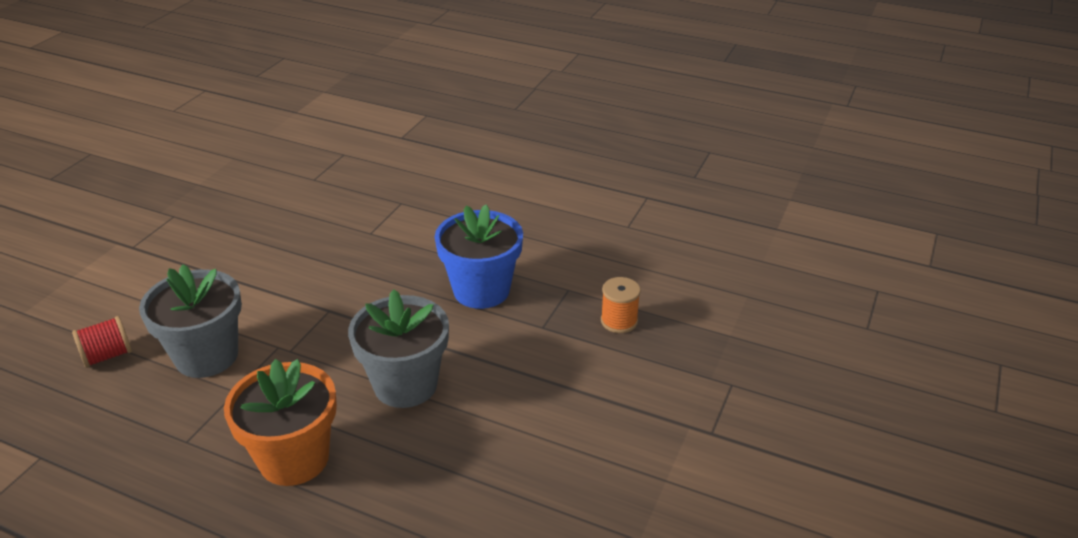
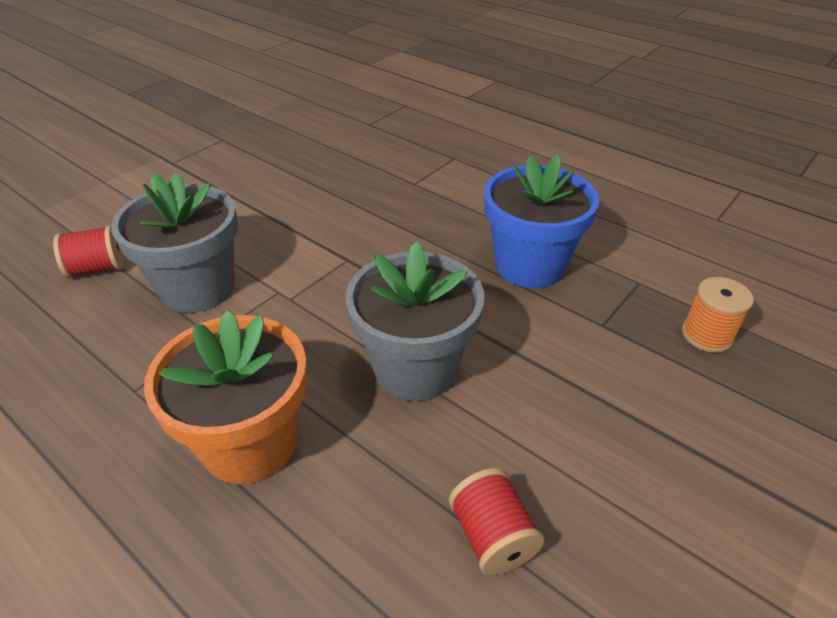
camera: 15 degrees right, 5 degrees up
(481, 479) = (492, 537): none -> red spool

